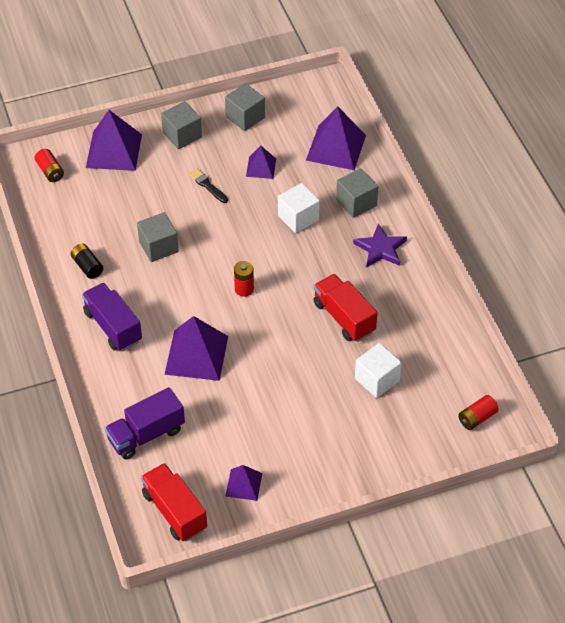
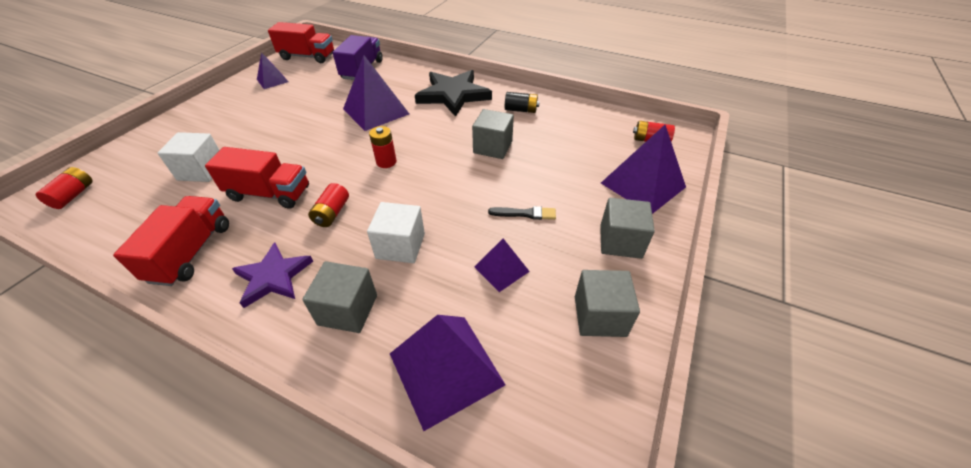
camera: 135 degrees right, 5 degrees down
(113, 326) = (453, 95): purple truck -> black star
(317, 270) = (332, 213): none -> red battery
(417, 300) = (191, 252): none -> red truck

